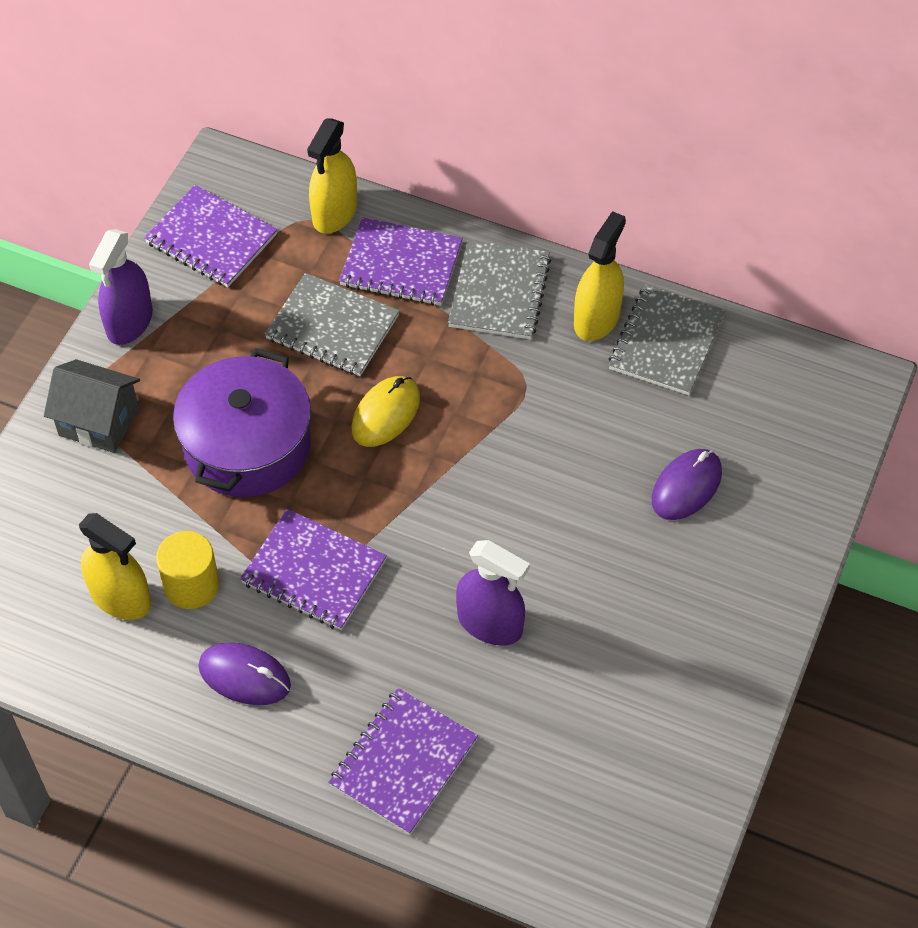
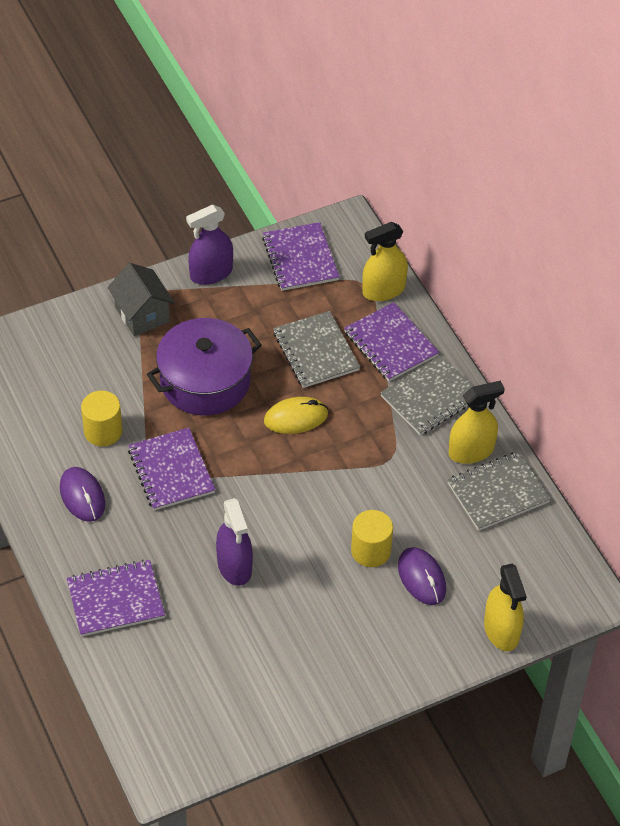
camera: 40 degrees right, 5 degrees down
(120, 597) = (62, 411): yellow spray bottle -> yellow spray bottle (501, 631)
(608, 497) = (371, 551): none -> yellow cylinder
(686, 486) = (421, 578): purple mouse -> purple mouse turned 75 degrees clockwise

